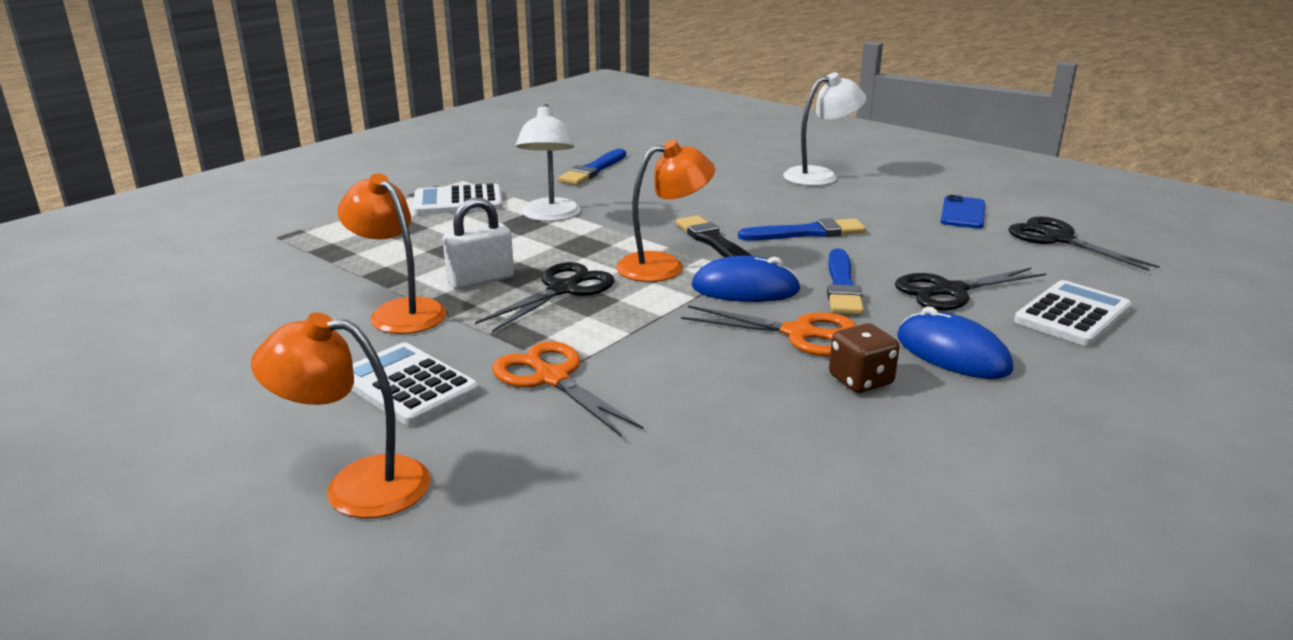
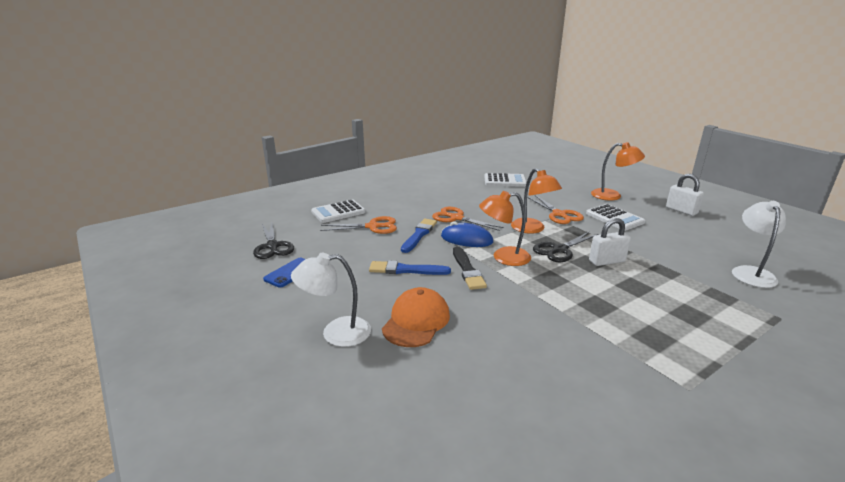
camera: 165 degrees left, 0 degrees up
(183, 442) = (681, 210): none -> white padlock
(399, 311) = (640, 248): orange lamp -> orange lamp (532, 229)
(458, 202) = (663, 343): white calculator -> white calculator (505, 181)
(550, 216) = (577, 311): white lamp -> white lamp (751, 272)
(593, 170) = (545, 382): blue brush -> none
(743, 190) = (416, 321): none -> orange cap
(860, 380) = (447, 202): brown dice -> none
(949, 291) = (373, 227): black scissors -> orange scissors
(952, 353) = (405, 205): blue mouse -> none

